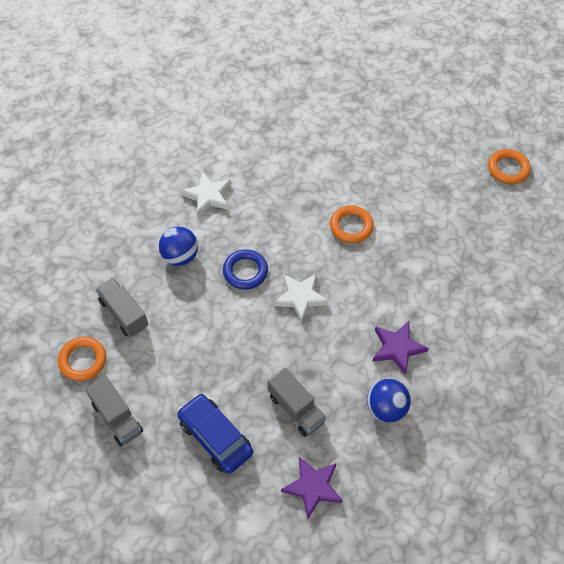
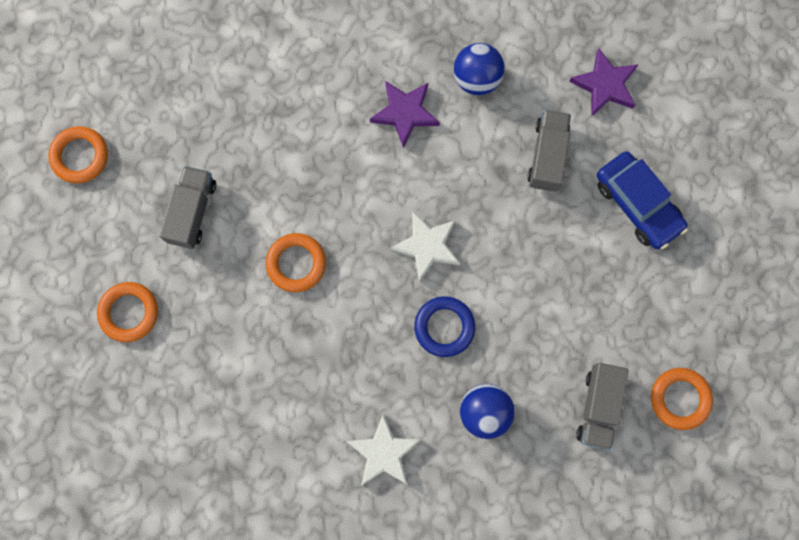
camera: 130 degrees left, 20 degrees up
(117, 418) = (701, 309): grey truck -> grey truck (192, 212)
(215, 437) = (637, 204): blue car -> blue car turned 45 degrees counterclockwise
(393, 137) = (129, 312): none -> orange ring

